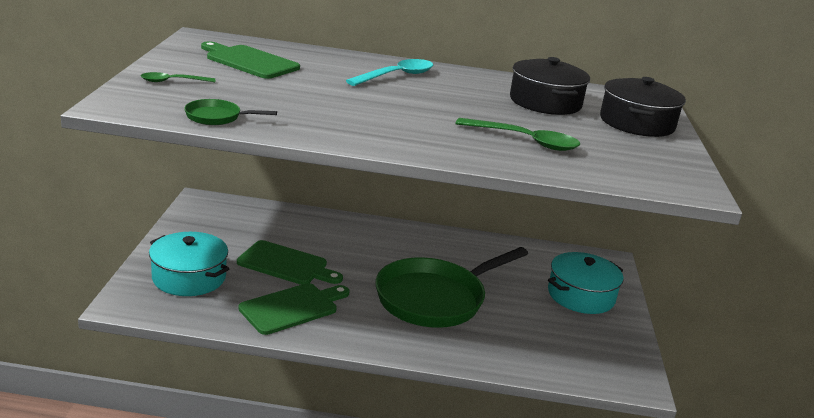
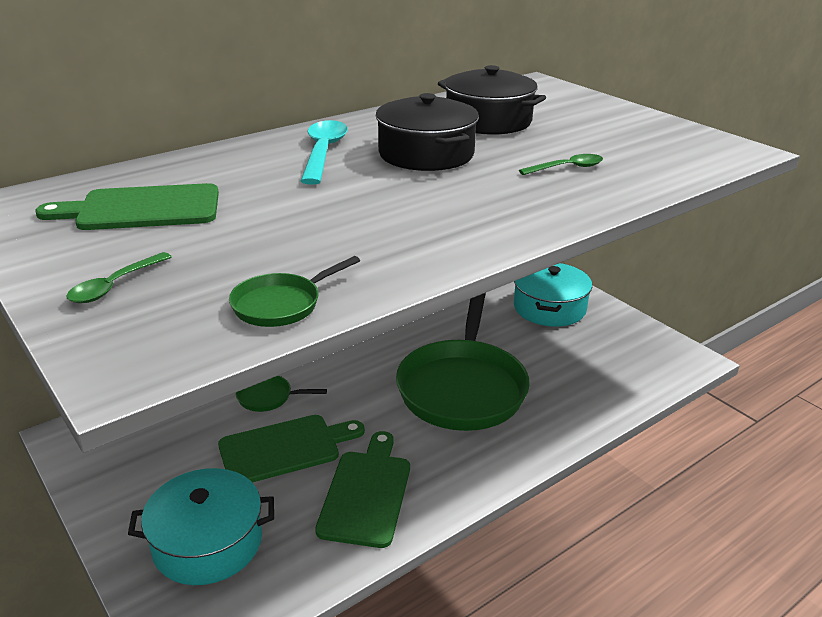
camera: 40 degrees left, 5 degrees up
(316, 238) = (268, 397): none -> green pan
(524, 141) = (567, 168): green spoon -> green spoon, size x0.60
(637, 123) = (581, 109): black pot -> black pot (426, 154)

